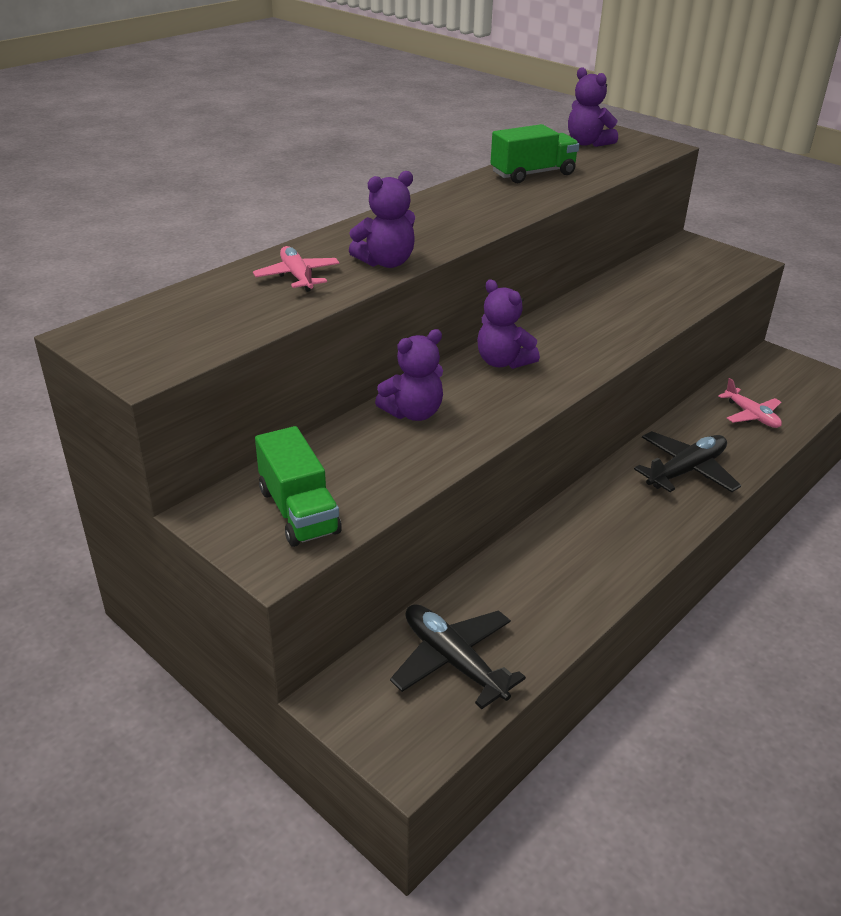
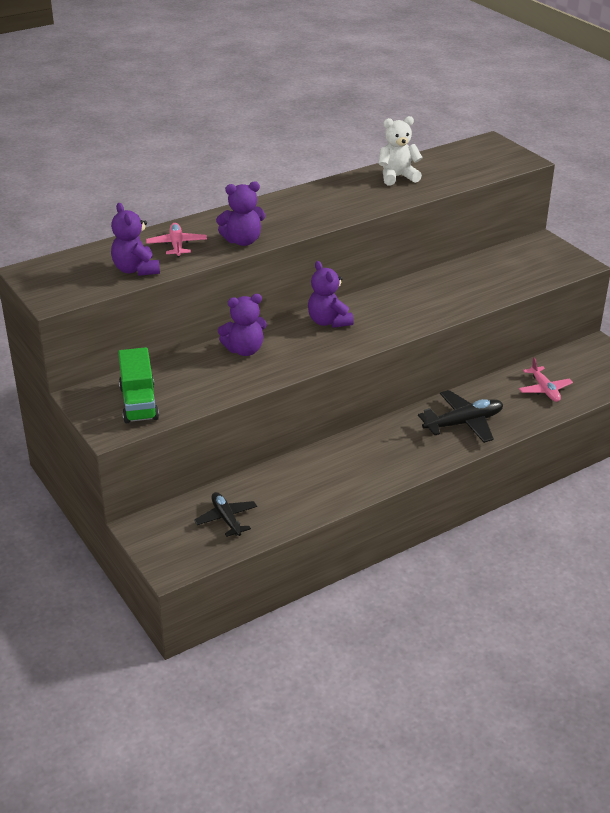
camera: 15 degrees right, 0 degrees up
(453, 661) = (226, 519): black plane -> black plane, size x0.67
(533, 174) = (397, 177): green truck -> white teddy bear
(587, 143) = (462, 151): purple teddy bear -> purple teddy bear (136, 270)

